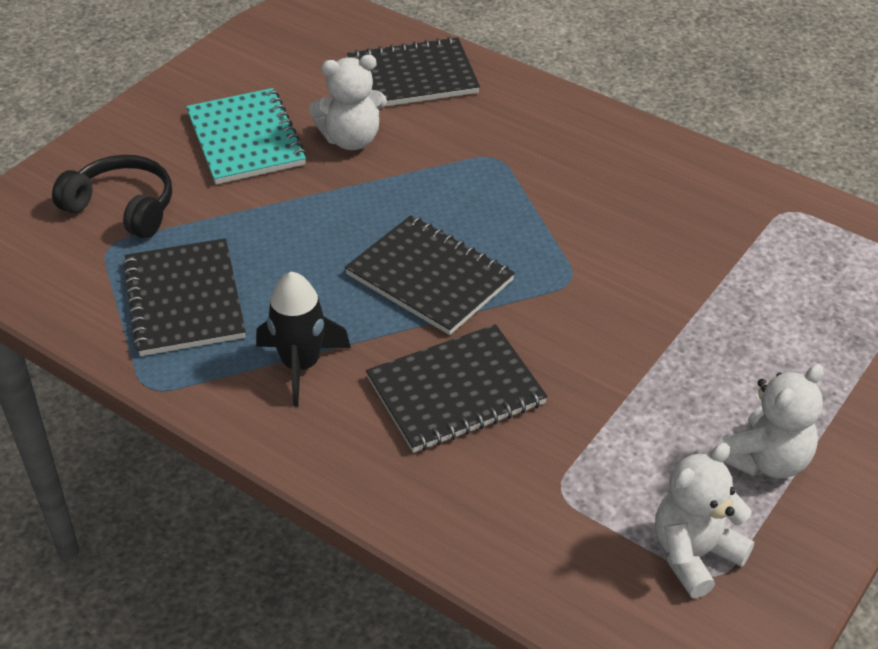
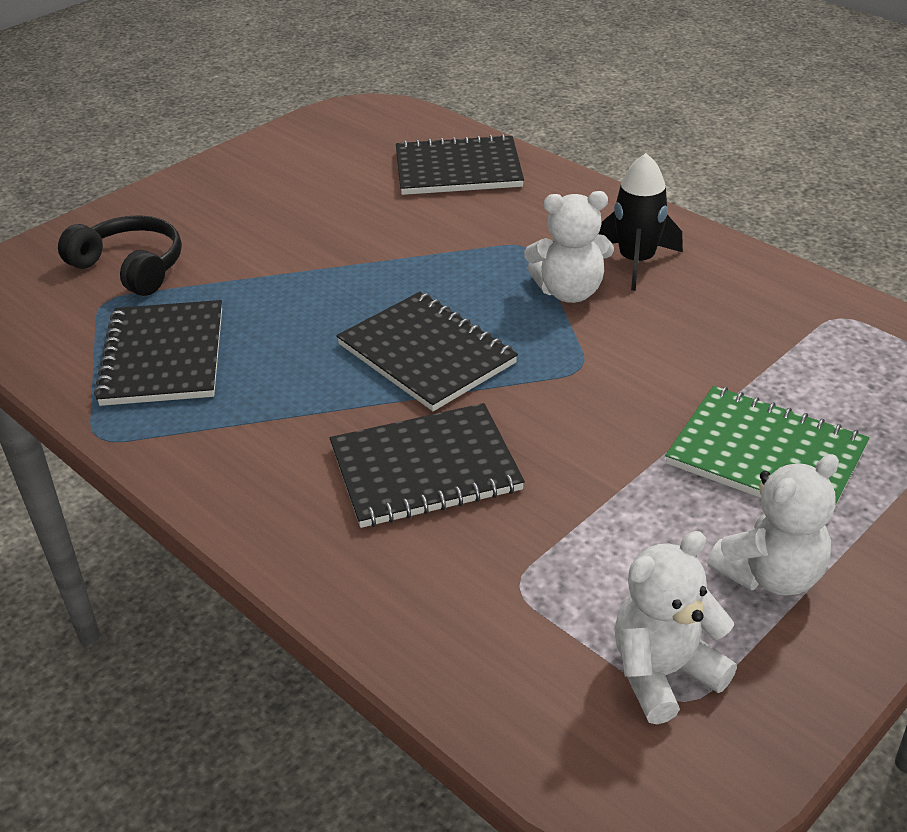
camera: 10 degrees right, 5 degrees down
(245, 139) = (273, 214): turquoise notebook -> none
(301, 365) = (264, 428): black rocket -> black rocket (636, 261)
(351, 139) = (380, 221): white teddy bear -> white teddy bear (569, 292)
(745, 352) = (766, 456): none -> green notebook

